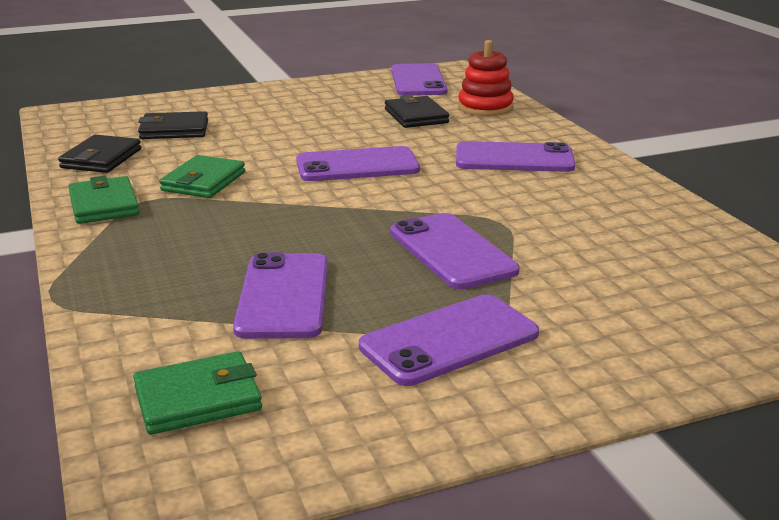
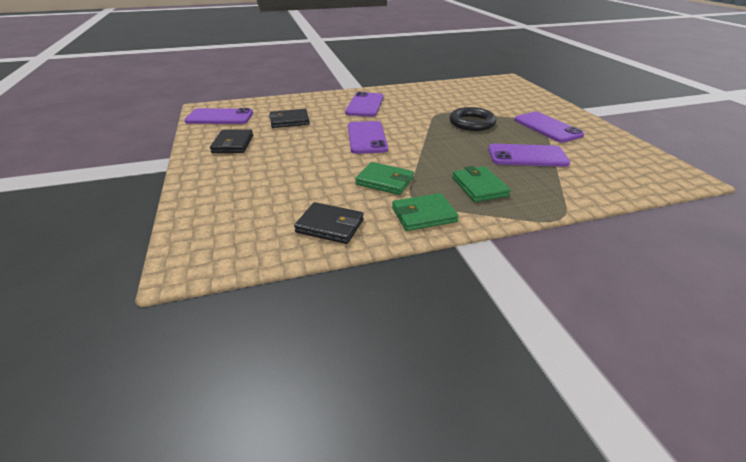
camera: 85 degrees left, 10 degrees up
(174, 130) = (274, 198): black wallet -> black wallet (233, 144)
(198, 399) = (621, 172): green wallet -> green wallet (479, 187)
(452, 251) = (472, 123): purple phone -> black ring
(485, 107) = (284, 105): red stacking toy -> none

